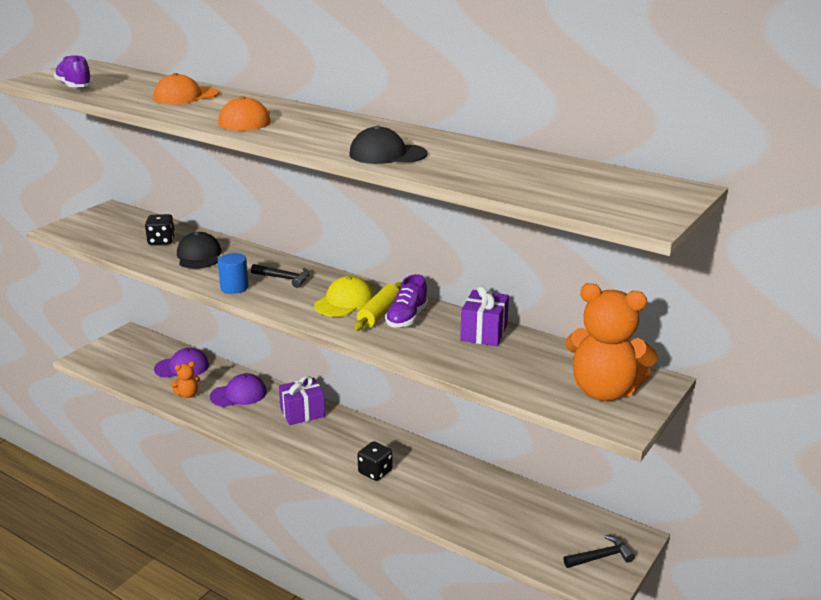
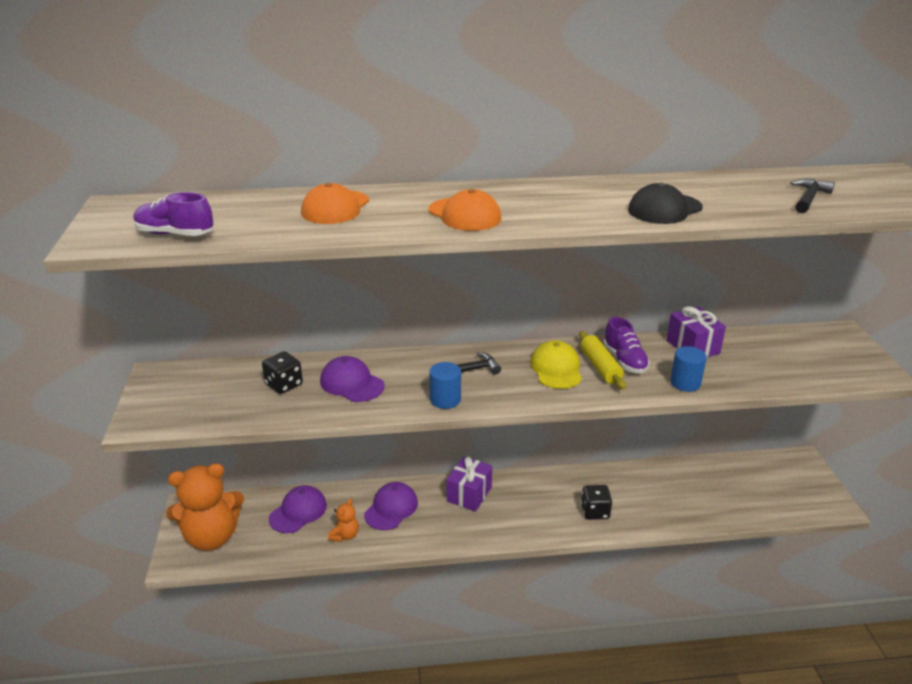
camera: 40 degrees left, 5 degrees up
(199, 256) = (352, 383): black cap -> purple cap
(422, 351) = (685, 383): none -> blue cylinder
(601, 557) = (806, 485): black hammer -> black hammer (809, 198)
(604, 391) = (832, 355): orange teddy bear -> orange teddy bear (212, 537)

